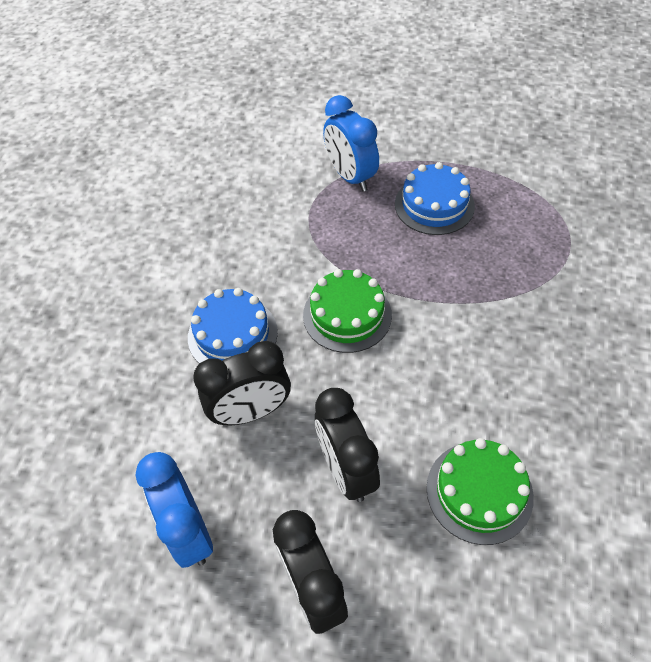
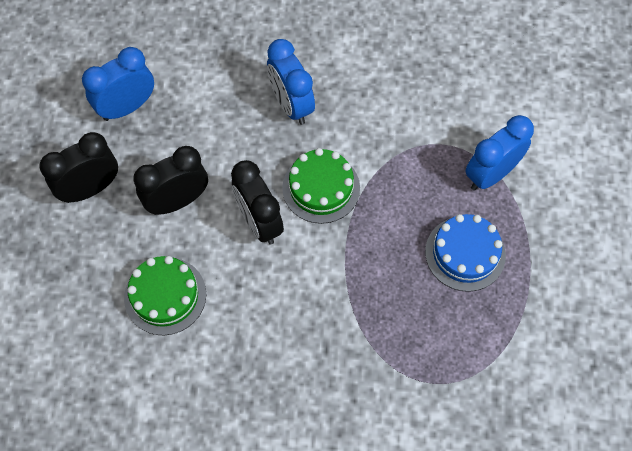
camera: 80 degrees right, 10 degrees up
(232, 334) = (291, 105): blue cake -> blue clock
(251, 412) = (221, 130): black clock -> black clock (259, 222)

